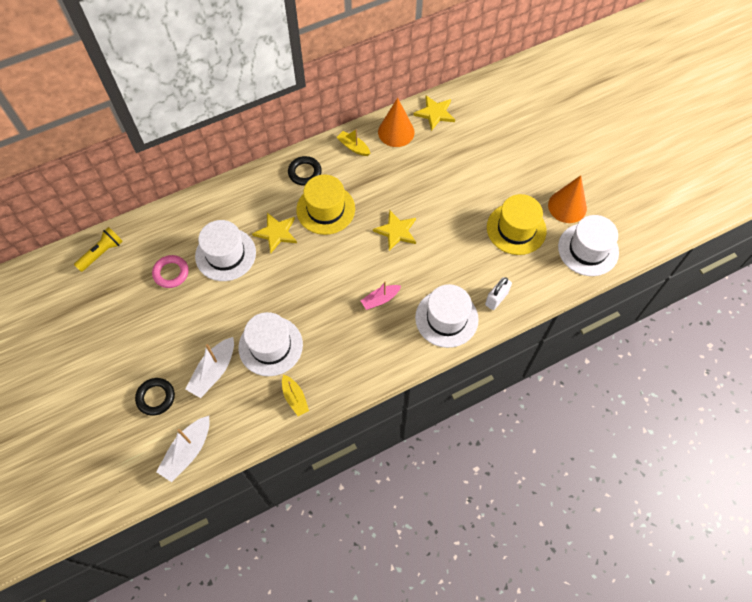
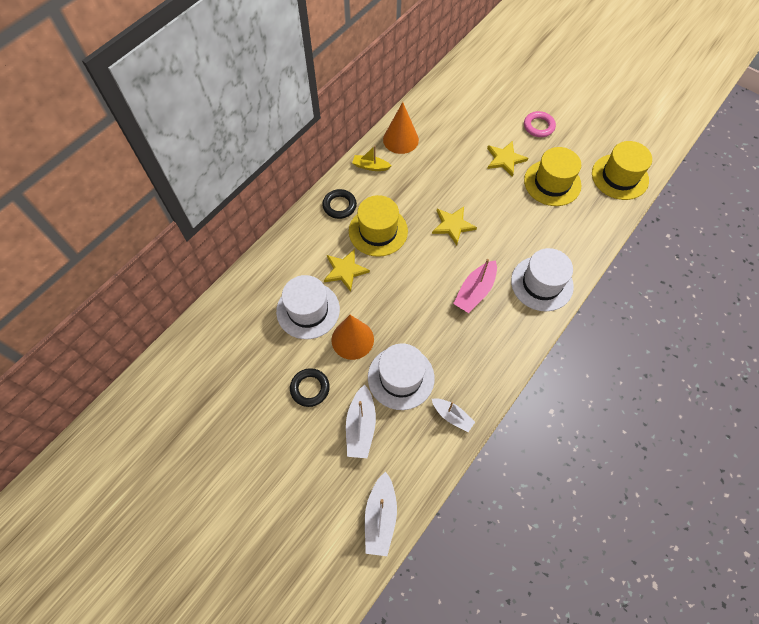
camera: 25 degrees left, 0 degrees up
(102, 253) = (182, 360): yellow flashlight -> none
(156, 397) = (318, 478): black ring -> black ring (310, 388)
(171, 273) = (264, 350): pink ring -> pink ring (538, 126)
(295, 398) = (452, 416): yellow boat -> white boat
(380, 299) = (475, 291): pink boat -> pink boat, size x1.52
(435, 113) = (425, 111): yellow star -> yellow star (505, 159)
(496, 299) = (572, 249): white padlock -> none
(567, 206) = (581, 148): orange cone -> orange cone (352, 339)
(588, 249) = (619, 177): white hat -> yellow hat

